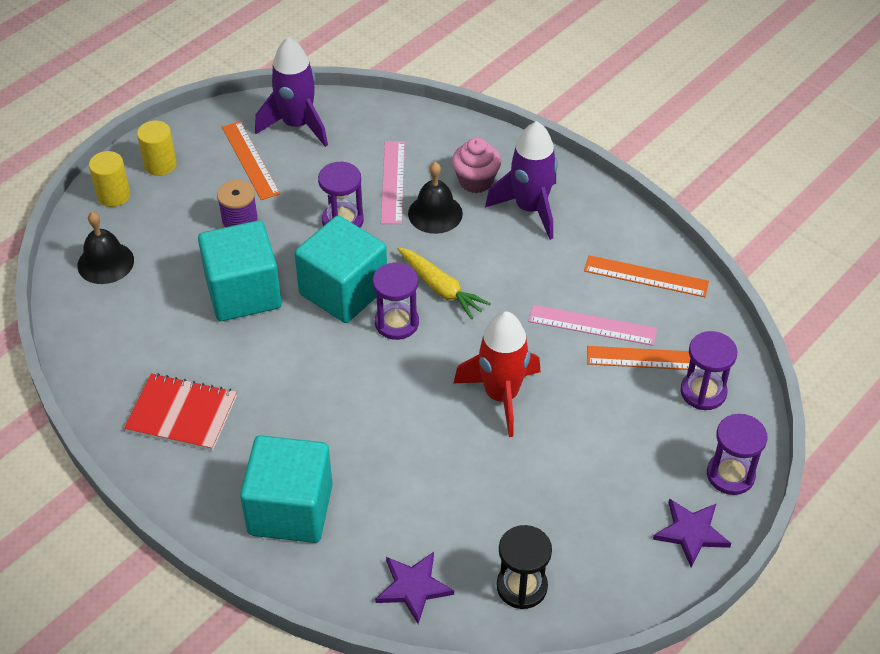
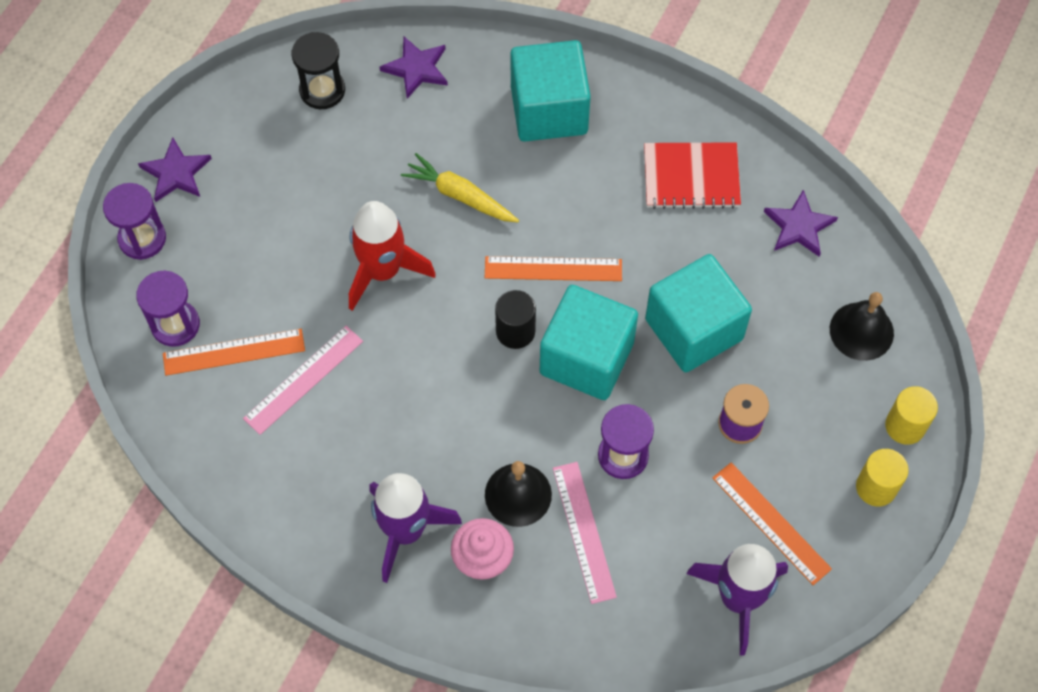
camera: 165 degrees right, 15 degrees up
(108, 351) = (799, 226): none -> purple star
(396, 323) = (515, 331): purple hourglass -> black cylinder
(440, 288) = (481, 388): yellow carrot -> yellow carrot (460, 195)
(592, 325) = (303, 379): pink ruler -> pink ruler turned 45 degrees counterclockwise
(646, 276) = (252, 461): orange ruler -> orange ruler (553, 269)

